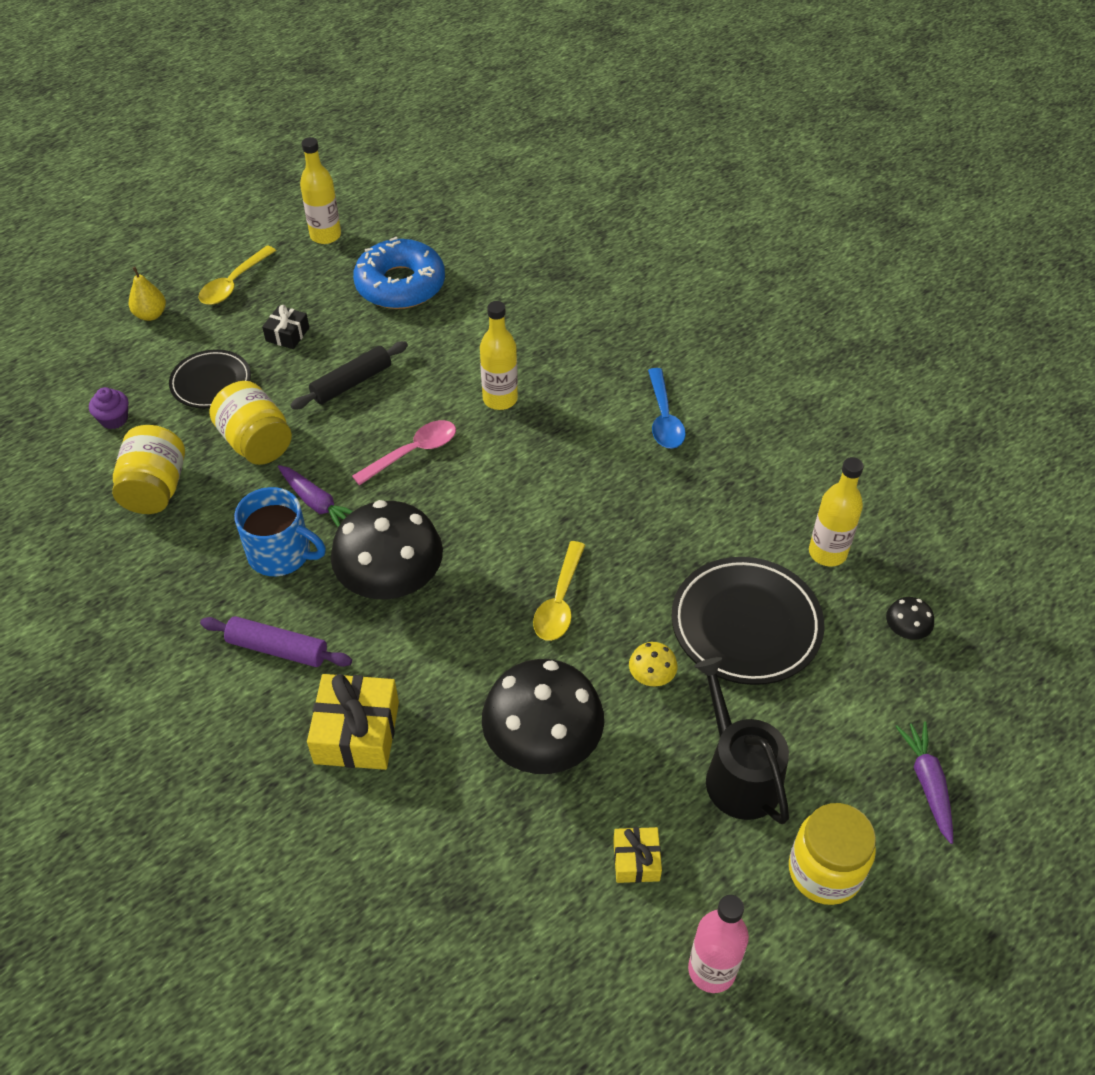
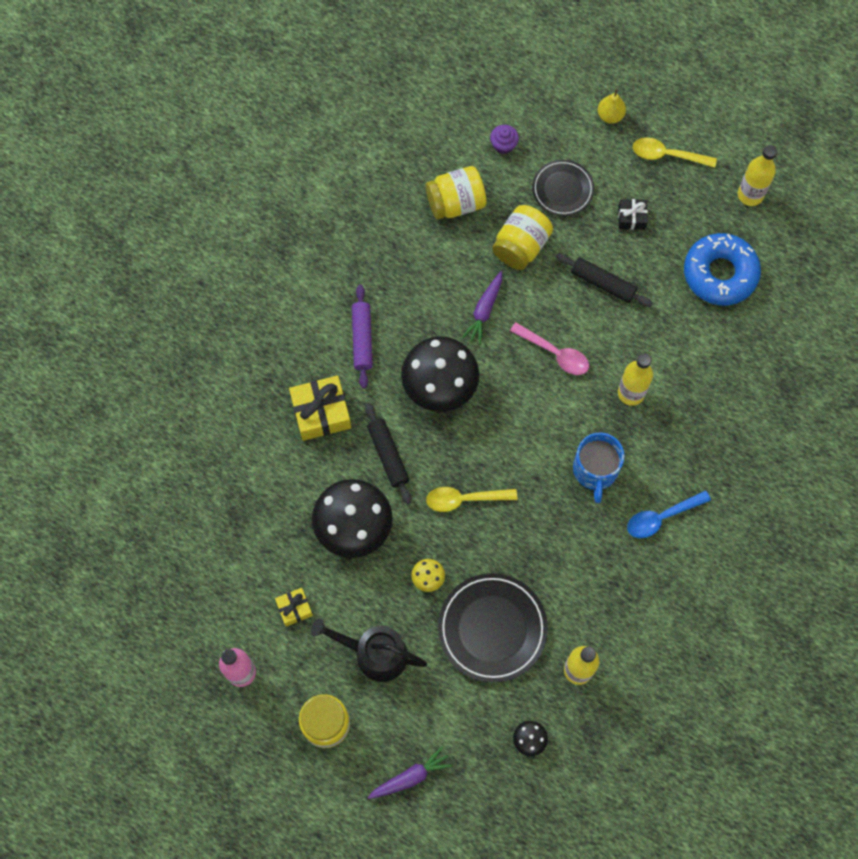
camera: 70 degrees right, 20 degrees up
(281, 553) = (434, 307): blue mug -> blue mug (595, 470)
(459, 669) = (388, 455): none -> black rolling pin
(738, 774) = (374, 654): black watering can -> black watering can turned 120 degrees counterclockwise

